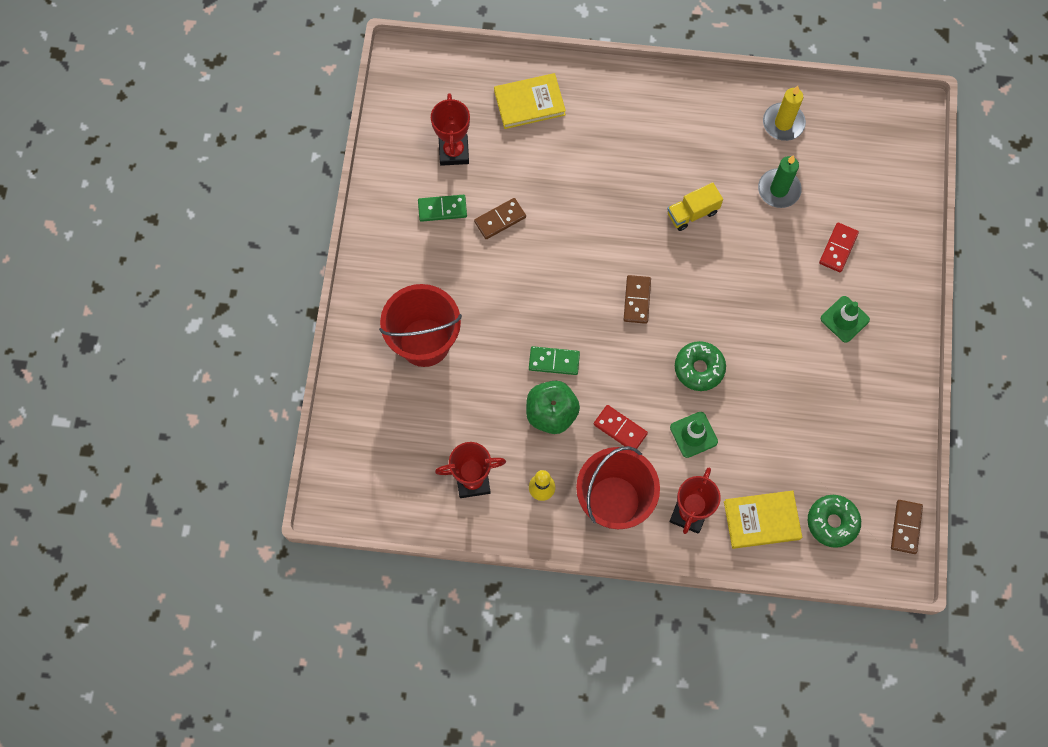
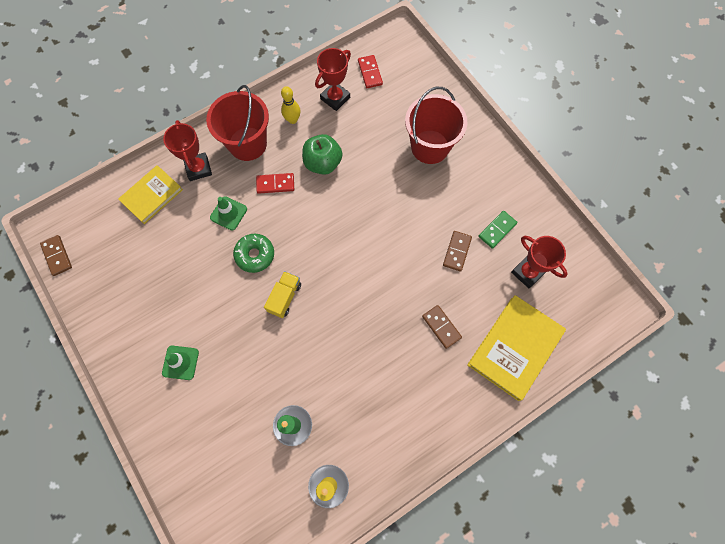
camera: 140 degrees right, 0 degrees up
(529, 103) = (514, 348): yellow book -> yellow book, size x1.53
(554, 361) = (346, 192): green domino -> none
(637, 300) = (328, 267): brown domino -> brown domino (441, 327)
(692, 213) = (339, 357): yellow truck -> yellow truck (284, 297)
(832, 522) = (107, 225): green donut -> none
(838, 248) = (219, 413): red domino -> red domino (370, 73)

